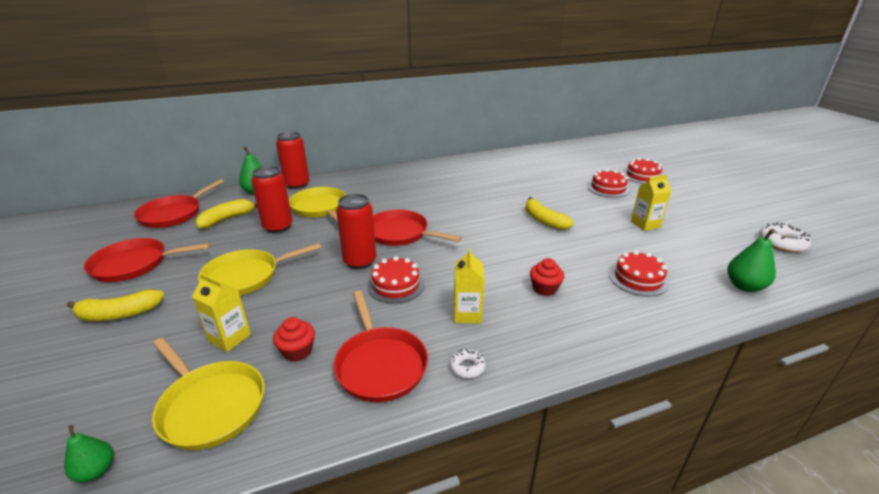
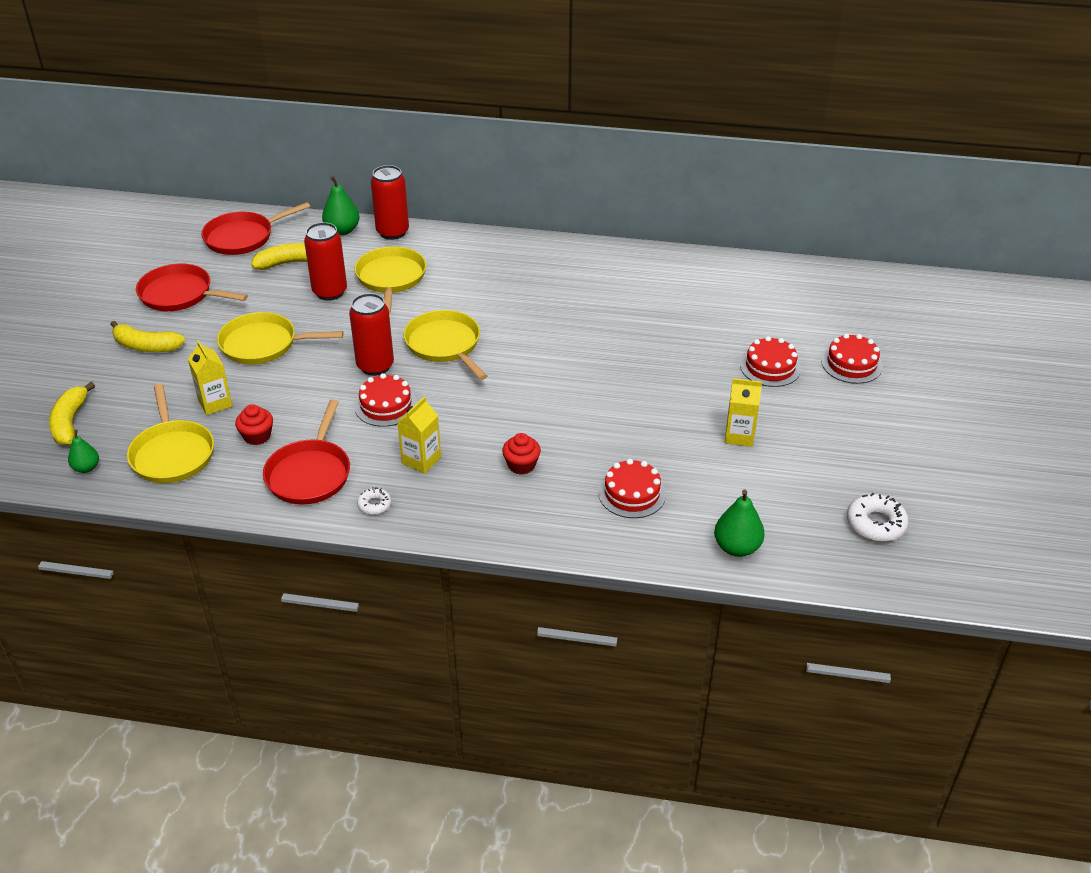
camera: 30 degrees right, 10 degrees up
(400, 233) = (445, 345): red pan -> yellow pan
(544, 220) = (622, 385): yellow banana -> yellow banana (70, 422)

